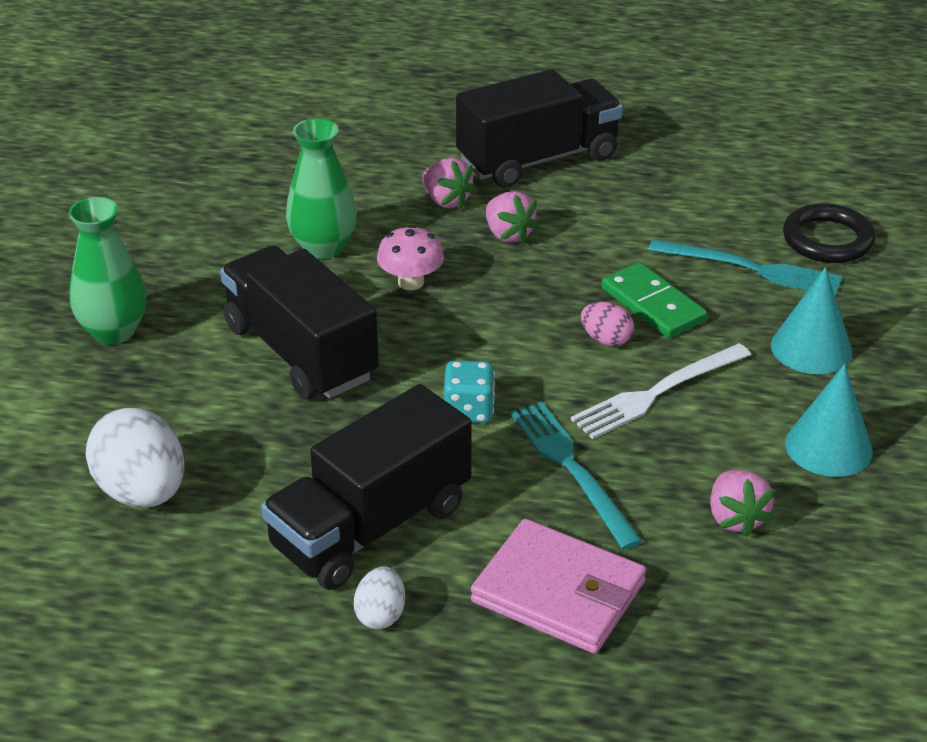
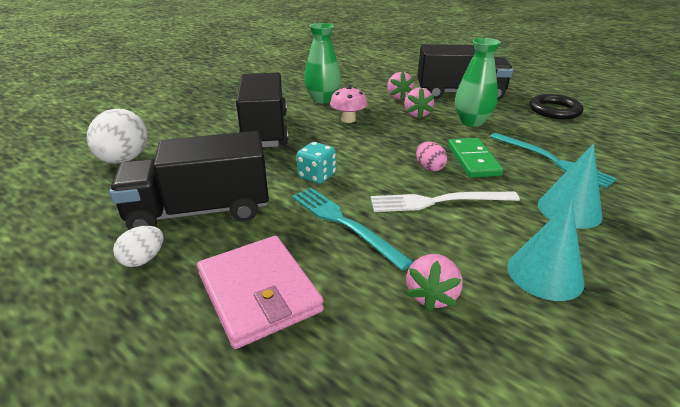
camera: 30 degrees right, 5 degrees down
(114, 331) = (201, 104): green vase -> green vase (471, 121)
(572, 470) = (344, 223): turquoise fork -> turquoise fork turned 45 degrees counterclockwise
(827, 240) = (617, 160): black ring -> black ring (554, 110)

